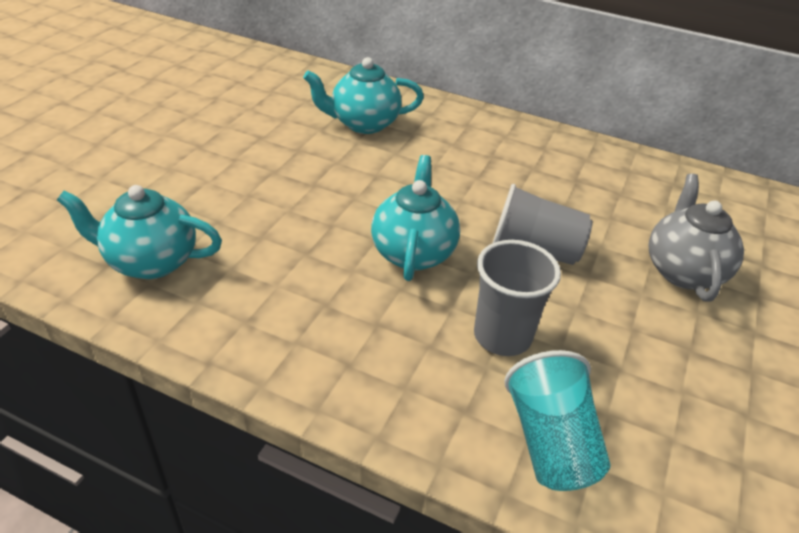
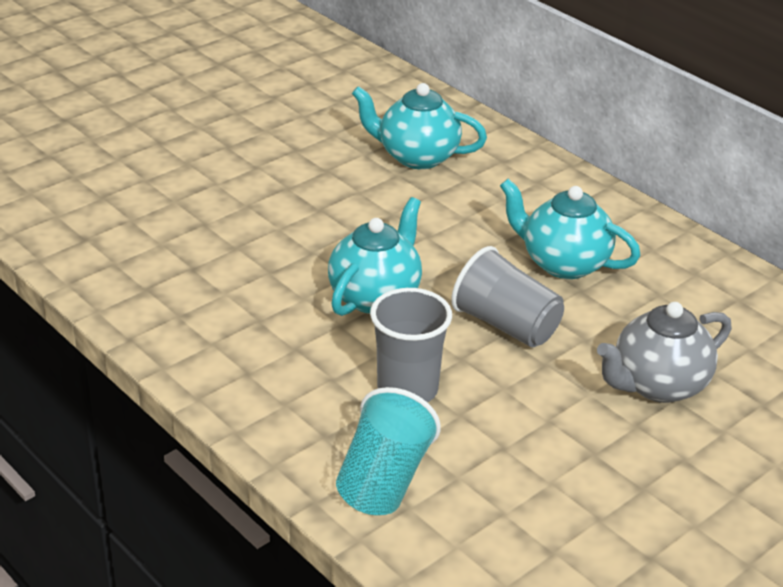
camera: 25 degrees right, 5 degrees down
(151, 262) = (124, 245): turquoise teapot -> turquoise teapot (563, 263)
(683, 271) = (657, 385): grey teapot -> grey teapot turned 150 degrees counterclockwise

